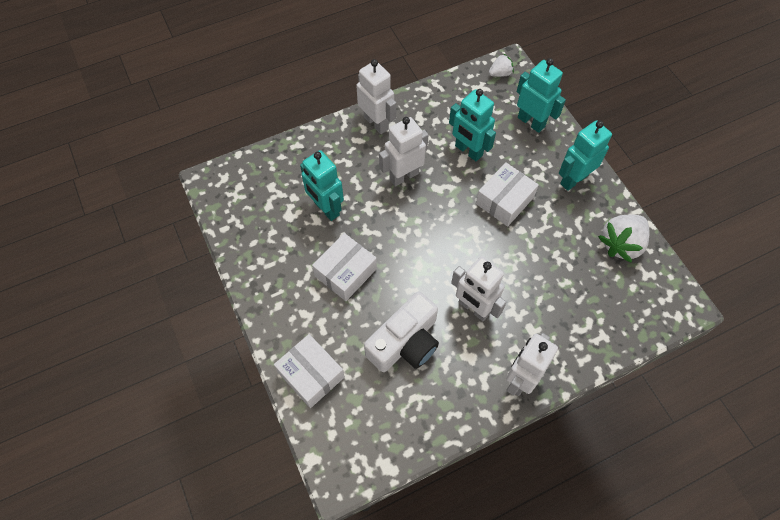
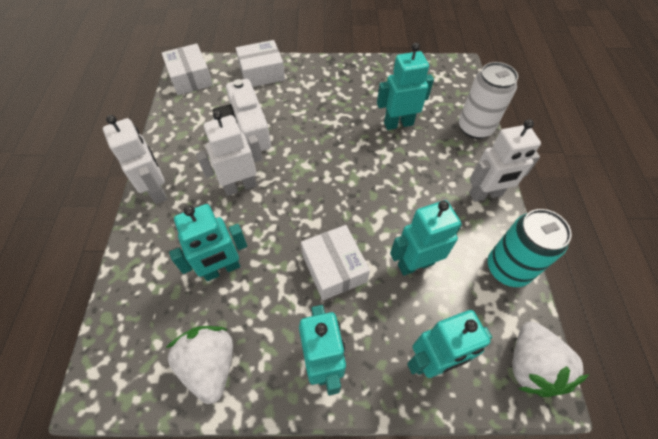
camera: 115 degrees right, 5 degrees down
(301, 147) = (475, 128): none -> white can
(346, 272) = (329, 116): white box -> white box (190, 78)
(403, 176) = (408, 191): white robot -> none
(437, 97) = (507, 268): none -> turquoise can
(500, 73) = (530, 365): white strawberry -> white strawberry, size x1.86
(555, 277) = (222, 269): none -> turquoise robot

